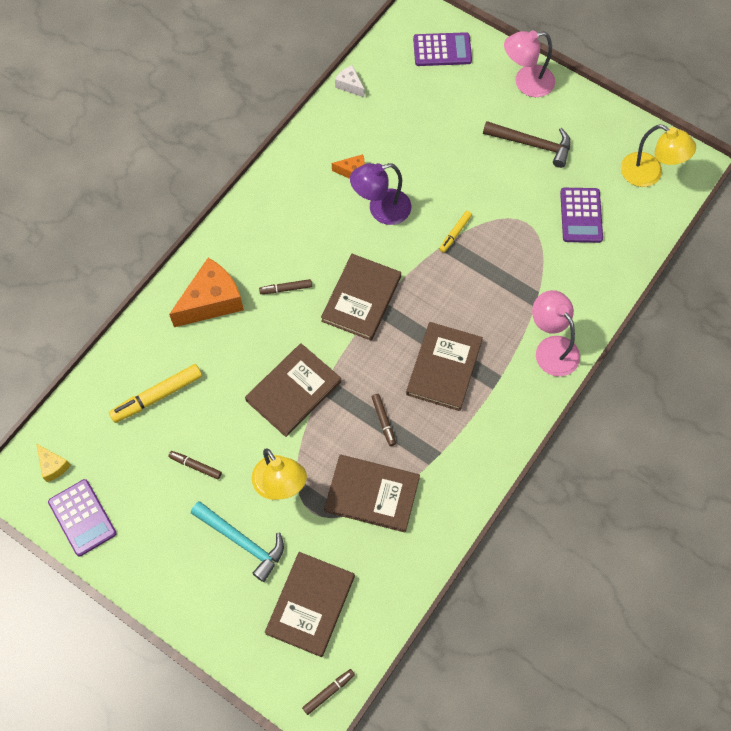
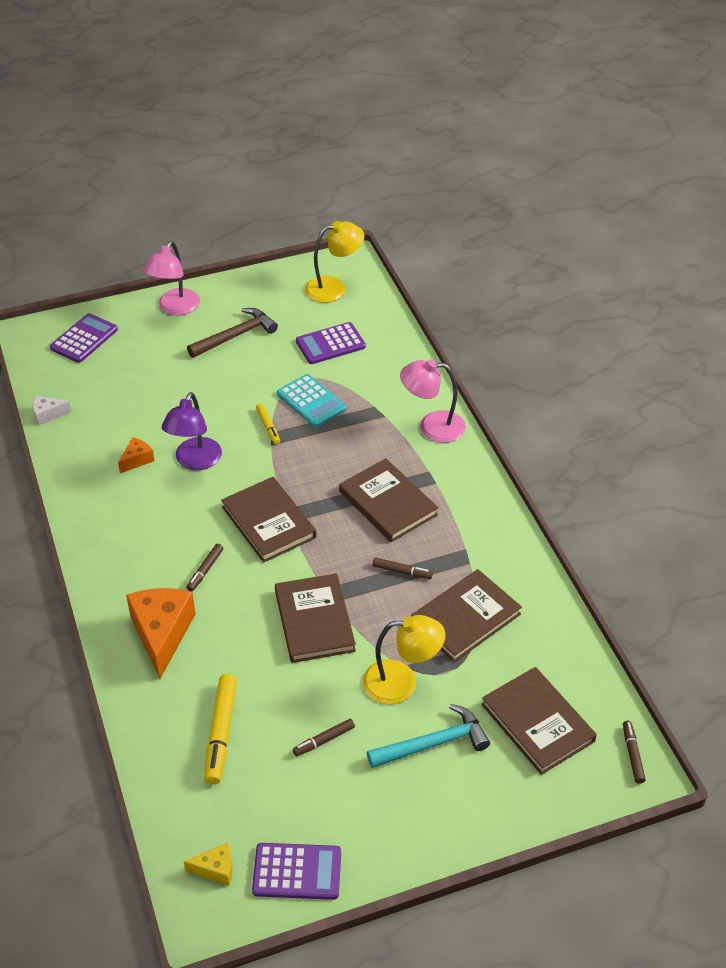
camera: 55 degrees left, 20 degrees down
(506, 244) = (311, 401): none -> turquoise calculator
(581, 215) = (330, 344): purple calculator -> purple calculator turned 120 degrees clockwise

